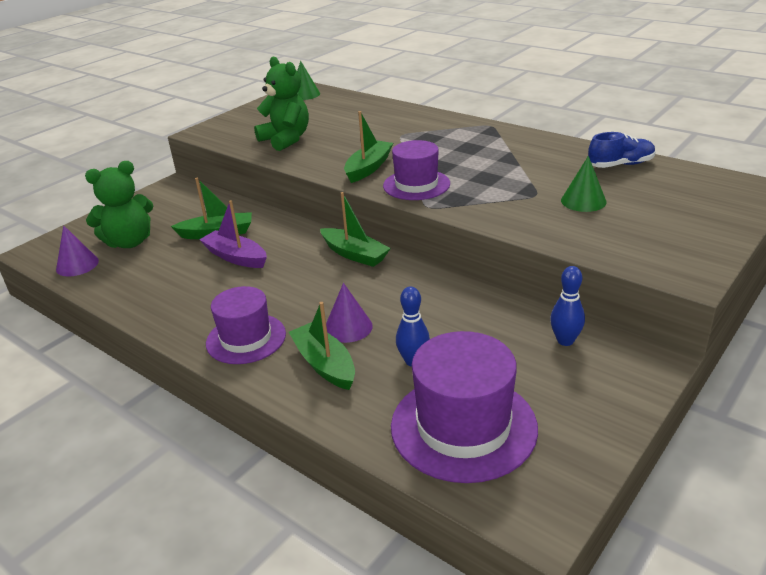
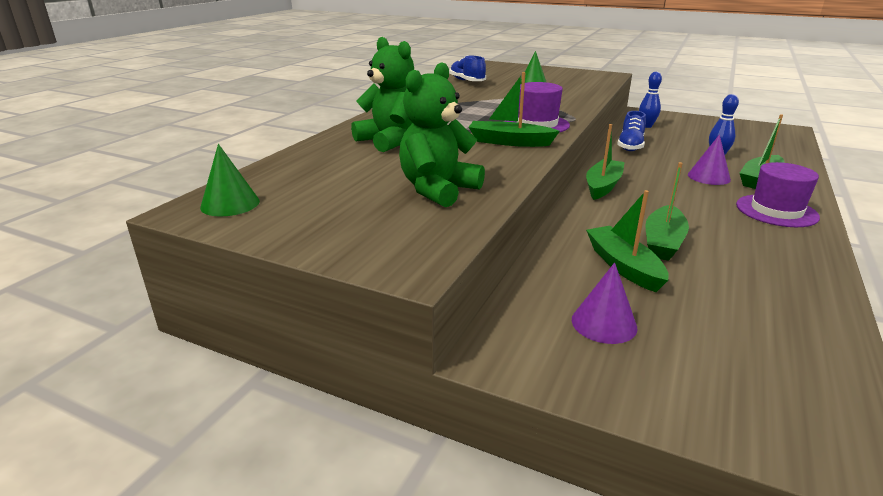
camera: 105 degrees left, 5 degrees down
(77, 265) = (818, 373): purple cone -> purple cone (604, 323)
(129, 242) = (709, 338): green teddy bear -> green teddy bear (389, 141)
(236, 257) = (663, 242): purple boat -> green boat
(463, 426) = (754, 142): purple hat -> none
(472, 301) = (630, 146): none -> blue shoe

